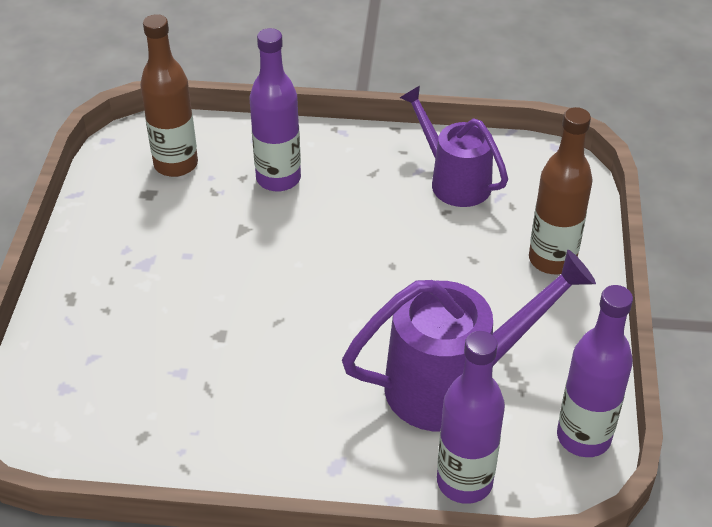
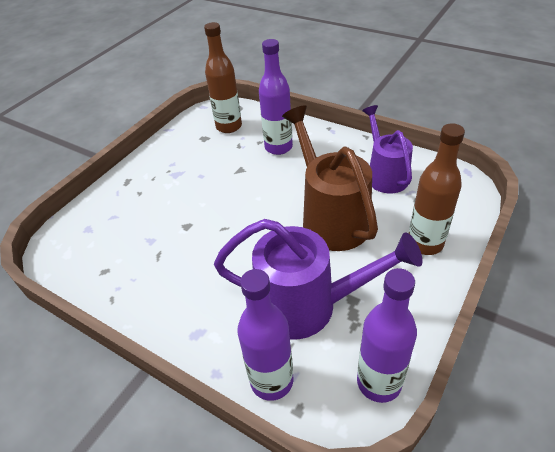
camera: 30 degrees right, 0 degrees up
(415, 261) = (330, 217): none -> brown watering can

